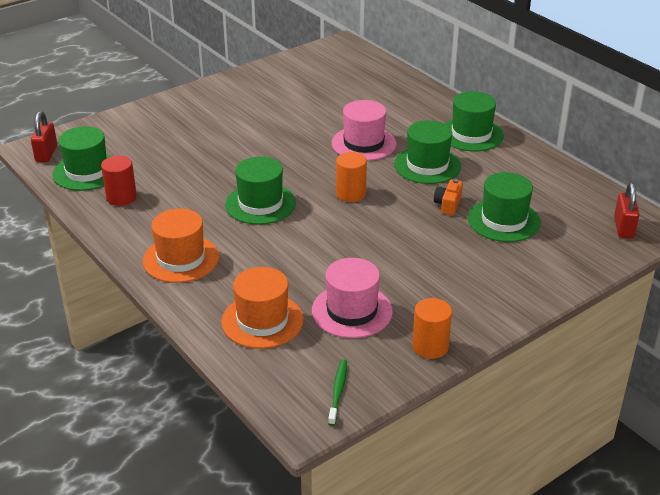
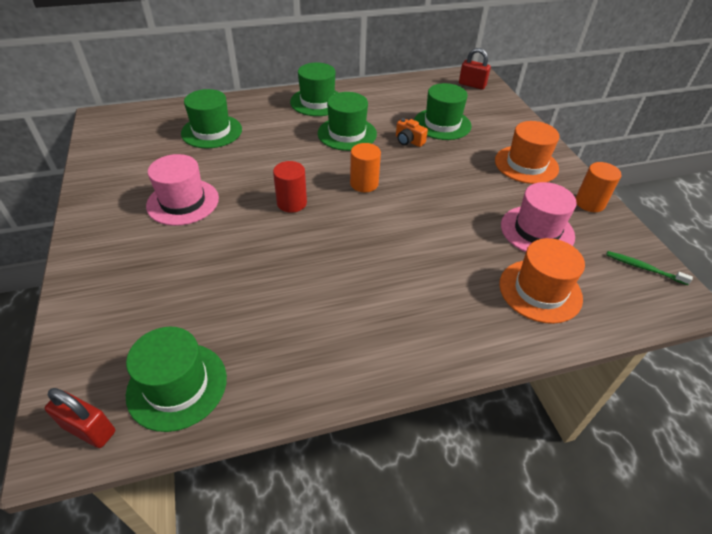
camera: 70 degrees left, 10 degrees up
(121, 197) = (264, 359): red cylinder -> red cylinder (292, 203)
(181, 259) = (418, 329): orange hat -> orange hat (526, 164)
(260, 204) = (347, 243): green hat -> green hat (211, 131)
(363, 143) = (289, 154): pink hat -> pink hat (183, 202)

